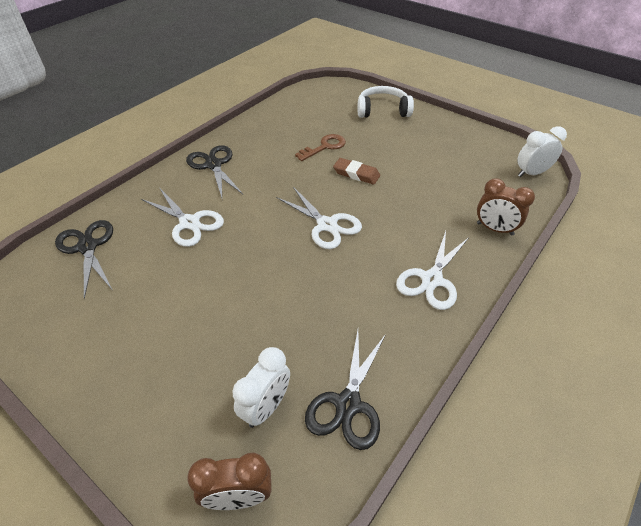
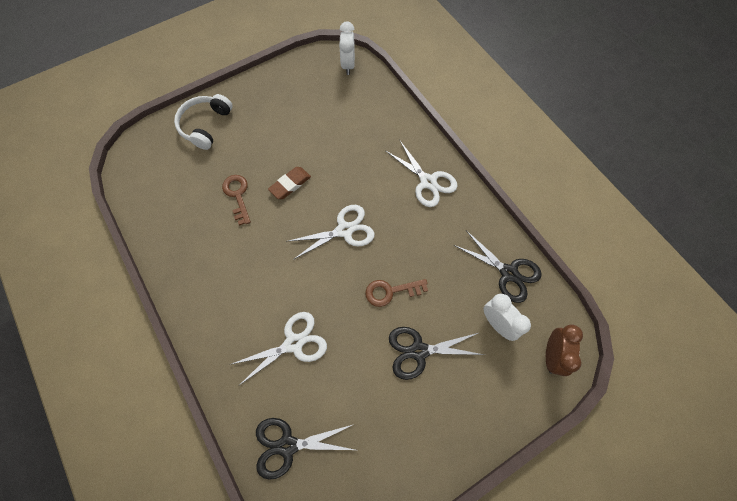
camera: 70 degrees left, 20 degrees up
(213, 165) = (215, 304): black scissors -> black scissors (419, 351)
(270, 281) = (390, 291): none -> brown key
(494, 229) = (396, 120): brown clock -> none

